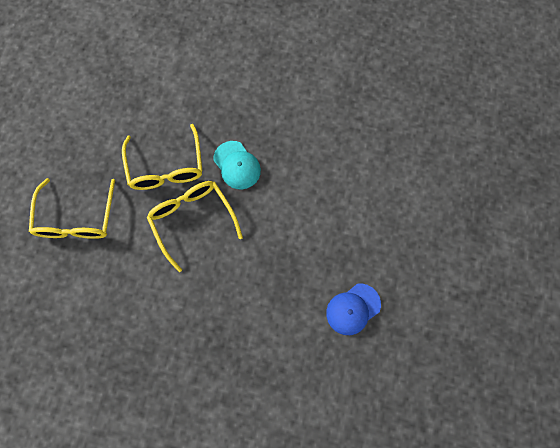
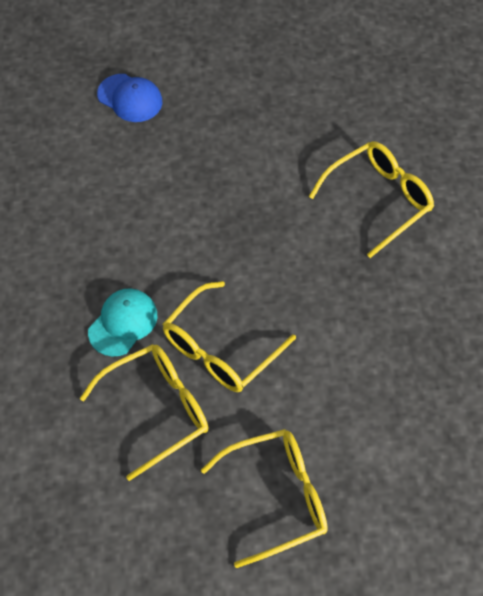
camera: 110 degrees left, 15 degrees down
(270, 383) = (379, 200): none -> yellow glasses
(353, 309) = (259, 146): blue cap -> blue cap (130, 98)

